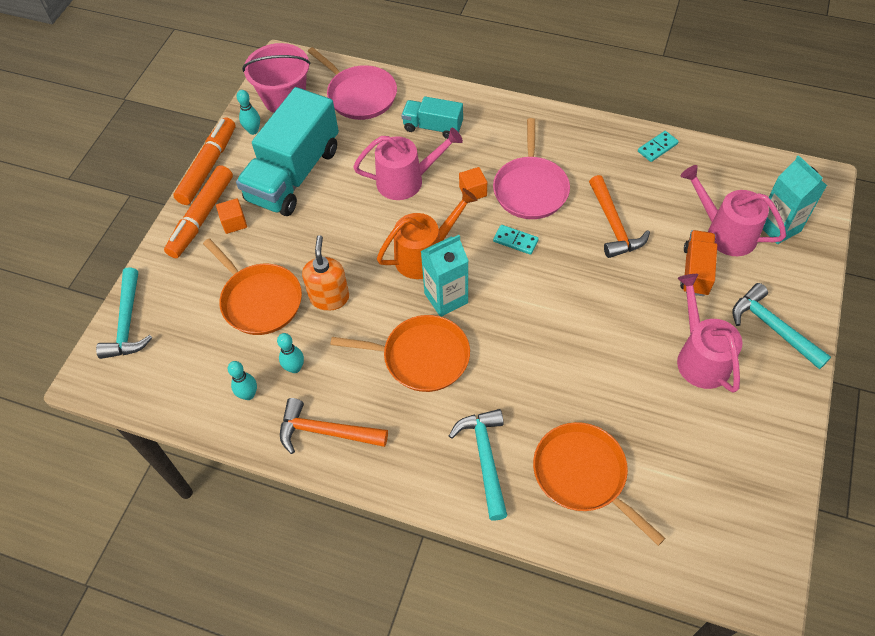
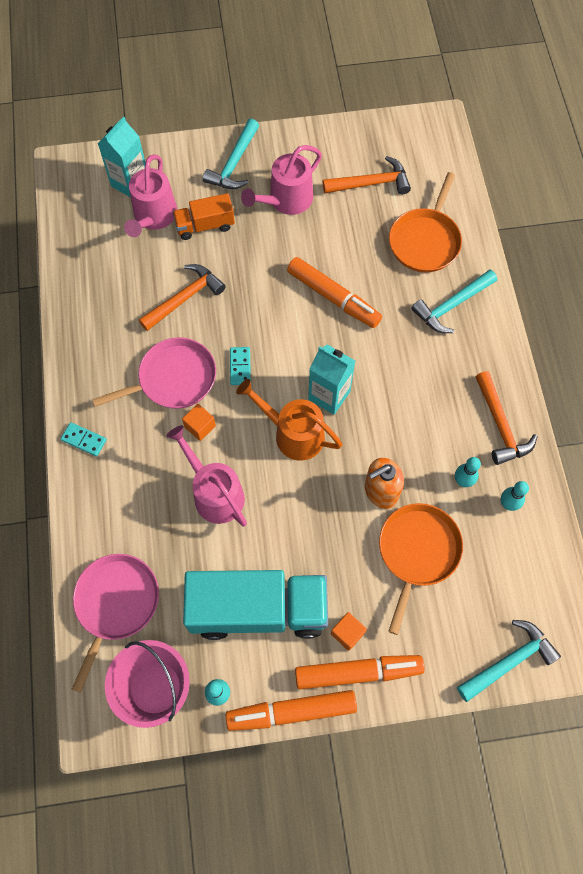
camera: 120 degrees left, 10 degrees up
(421, 357) = (395, 388): orange pan -> none
(433, 127) = (131, 502): turquoise truck -> none
(552, 348) = (333, 297): none -> orange marker
(657, 147) = (75, 294): turquoise domino -> turquoise domino (84, 440)
(691, 456) = (371, 183): none -> orange hammer

